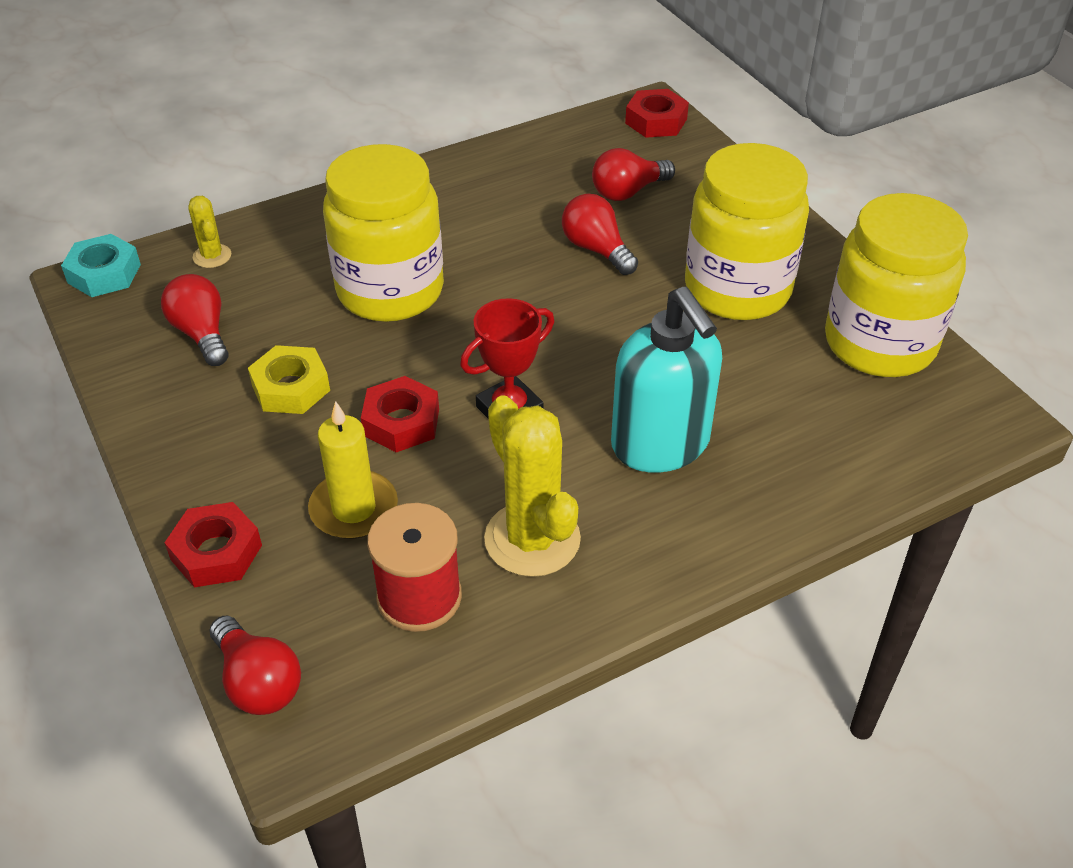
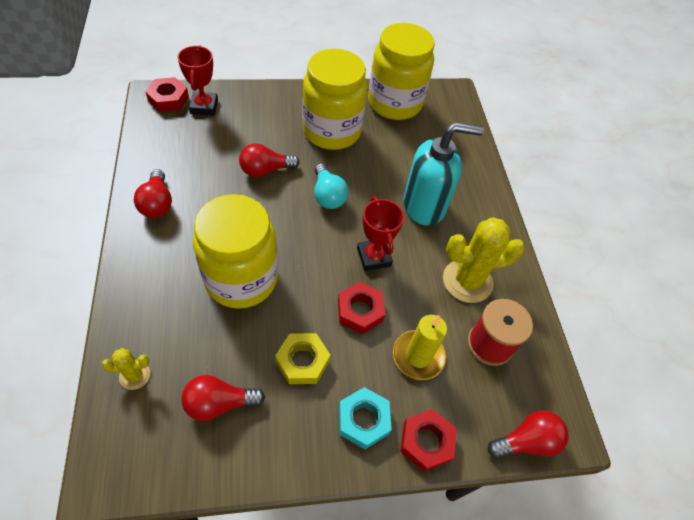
camera: 75 degrees left, 10 degrees up
(104, 273) = (103, 461): turquoise nut -> turquoise nut (363, 420)
(596, 326) = (328, 195): none -> turquoise light bulb
(628, 192) = (224, 137): red light bulb -> red light bulb (157, 203)
(671, 154) = (204, 106): none -> red trophy

